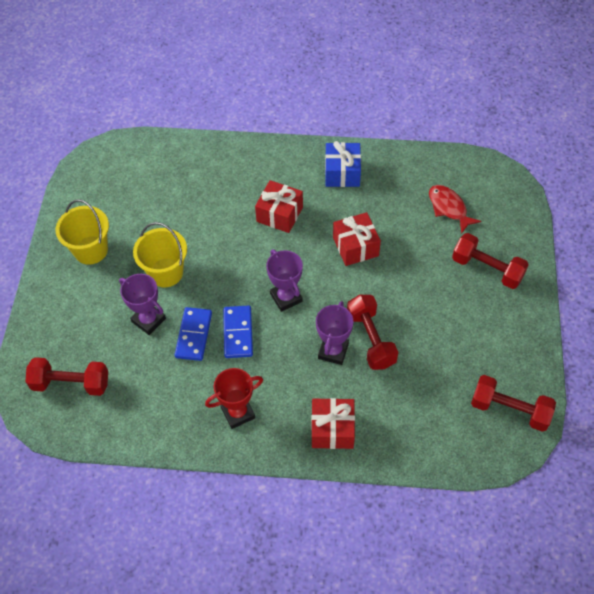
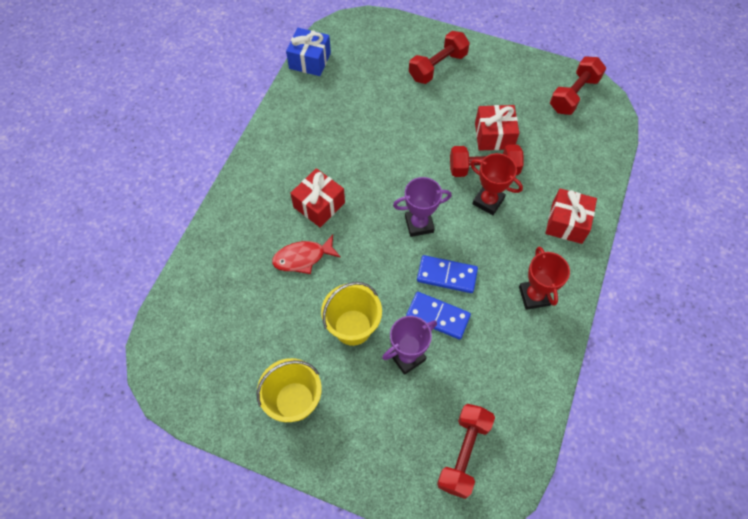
camera: 75 degrees left, 5 degrees up
(333, 351) = (488, 201): purple trophy -> red trophy
(342, 173) = (291, 140): blue gift -> blue gift (310, 61)
(355, 246) = (381, 153): red gift -> red gift (494, 135)
(448, 208) = (364, 73): red fish -> red fish (303, 258)

